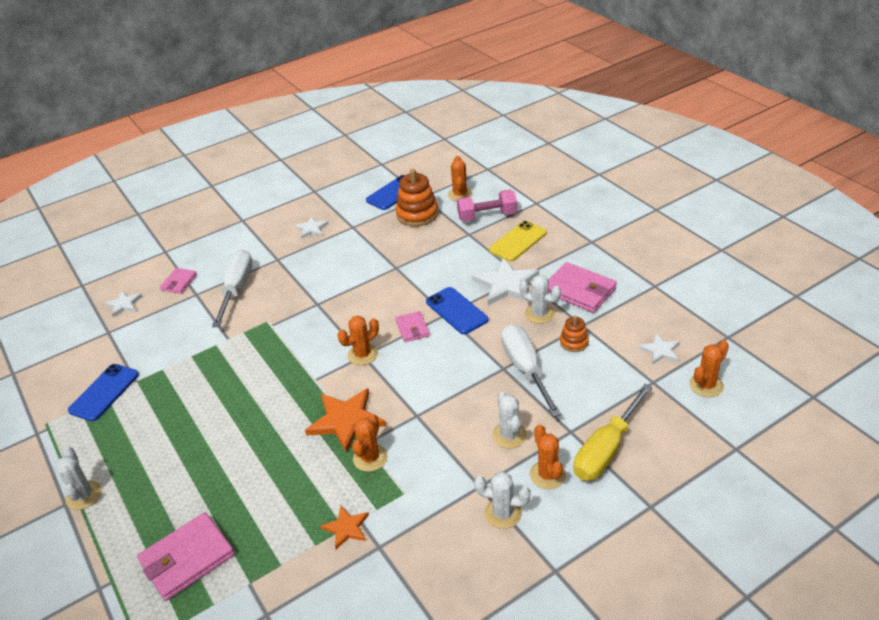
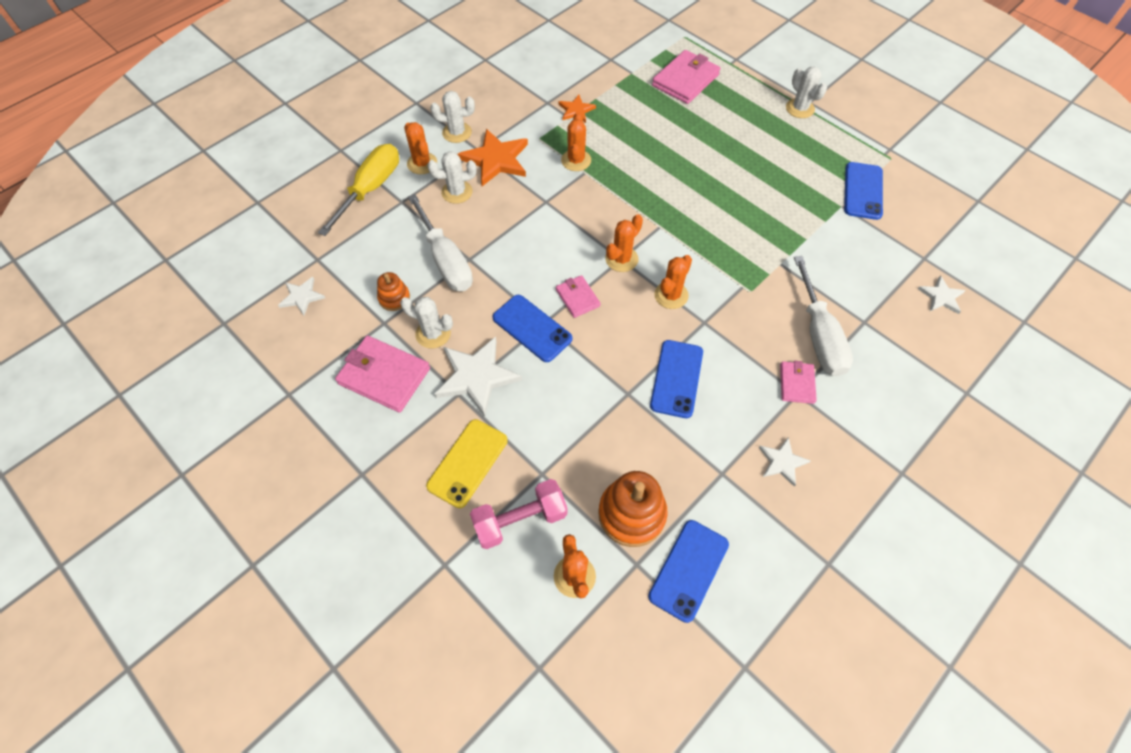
camera: 165 degrees right, 20 degrees up
(179, 282) = (900, 338): pink wallet -> pink wallet (796, 384)
(346, 420) = (610, 189): orange star -> orange star (496, 160)
(357, 272) = (677, 378): none -> blue phone
(509, 435) = (457, 192): white cactus -> white cactus turned 75 degrees counterclockwise
(706, 385) = (265, 260): orange cactus -> orange cactus (671, 295)

